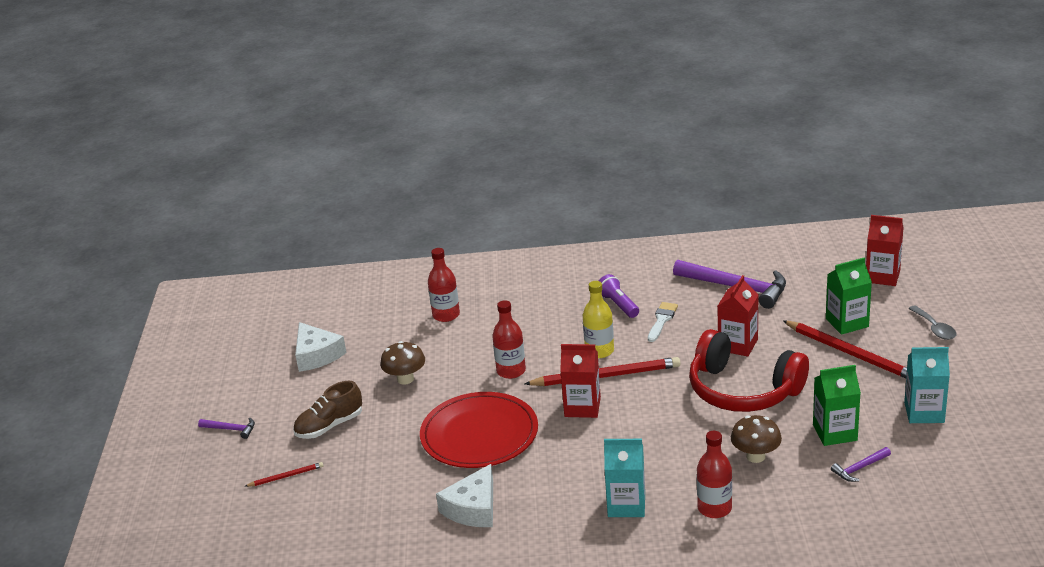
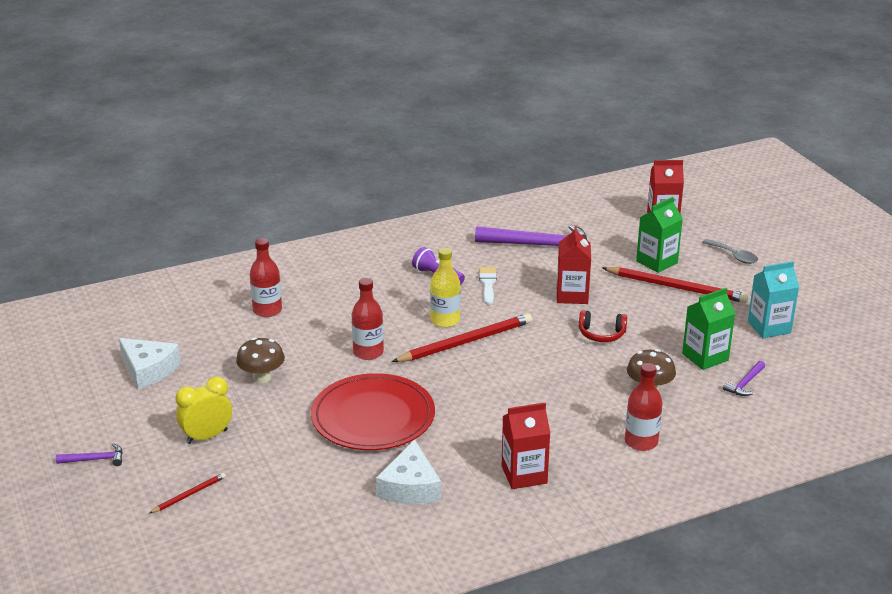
camera: 25 degrees left, 0 degrees up
(329, 426) = (207, 437): brown shoe -> yellow clock
(582, 407) = (460, 374): red carton -> red carton (524, 474)
(626, 505) = (558, 454): turquoise carton -> none
(743, 390) = (601, 334): red headphones -> red headphones, size x0.45

